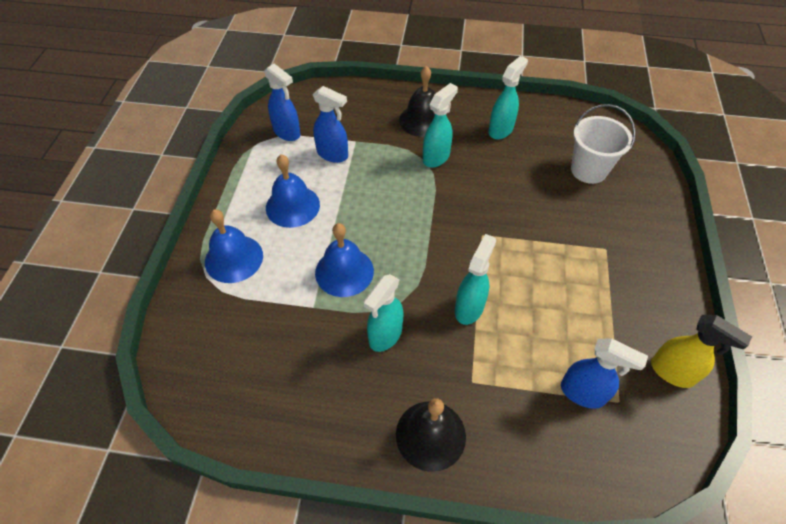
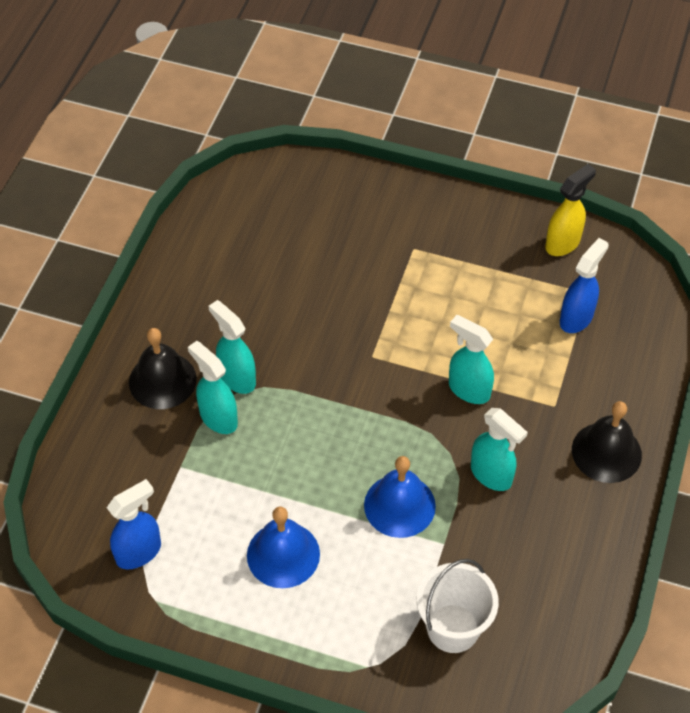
camera: 80 degrees left, 0 degrees up
(234, 258) = (357, 629): blue bell -> none
(333, 154) = (200, 497): blue spray bottle -> none
(501, 130) = (206, 298): turquoise spray bottle -> turquoise spray bottle (218, 418)
(588, 170) = (297, 229): white bucket -> white bucket (453, 628)

